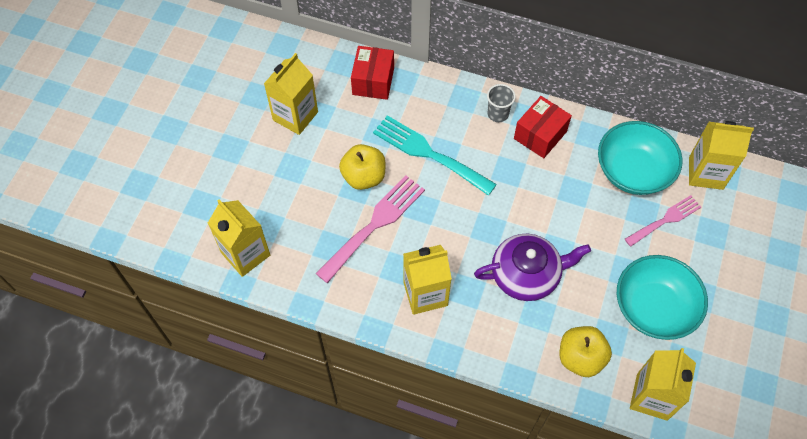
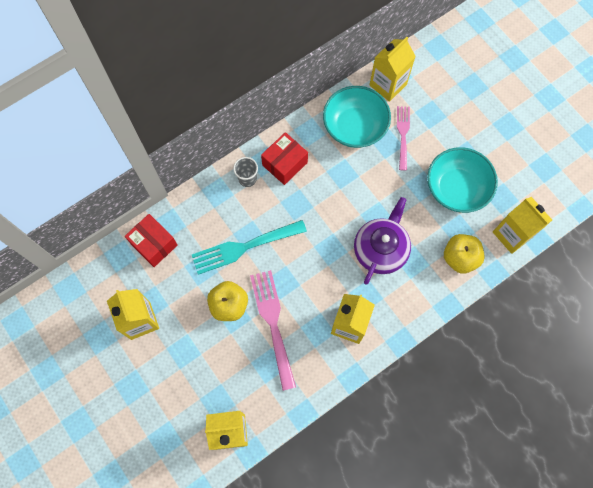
camera: 55 degrees left, 10 degrees up
(540, 135) = (285, 164): red box -> red box turned 60 degrees clockwise

